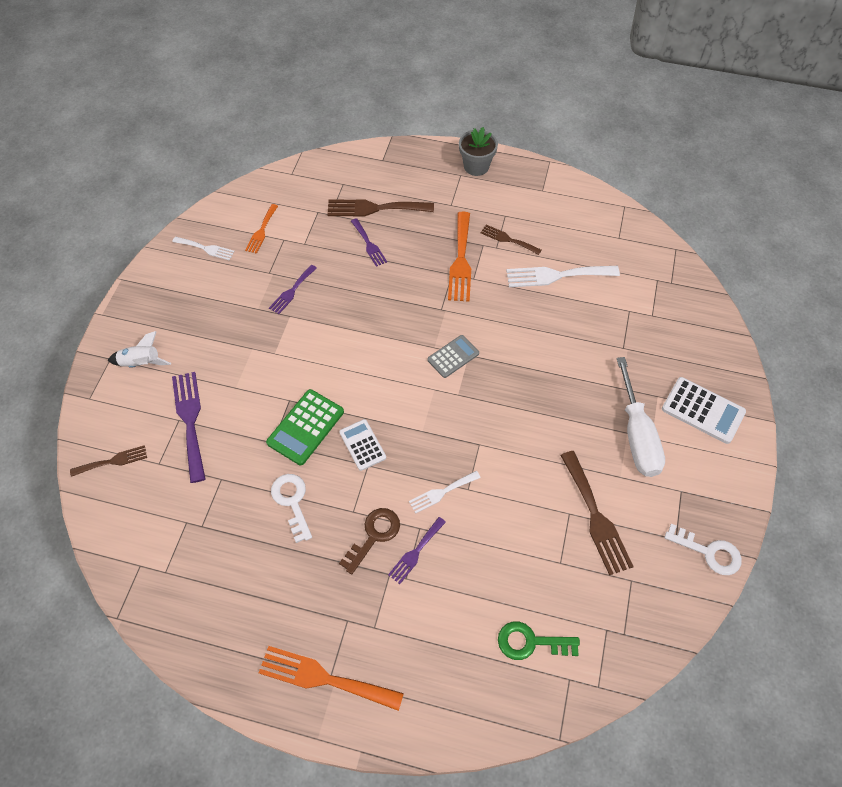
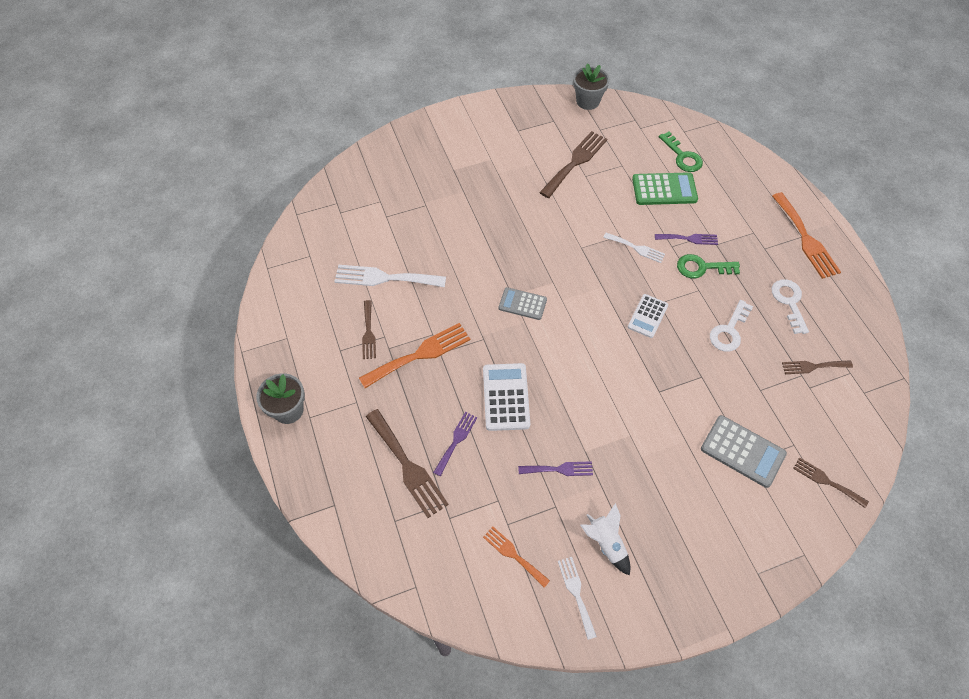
camera: 125 degrees left, 0 degrees up
(141, 363) = (736, 540): white rocket -> white rocket (606, 543)
(190, 420) = (742, 451): purple fork -> grey calculator
(199, 544) = (813, 366): none -> brown fork
(261, 231) = (513, 554): orange fork -> orange fork turned 120 degrees counterclockwise
(305, 427) = (669, 363): green calculator -> green calculator (664, 189)
(374, 536) = (702, 267): brown key -> green key
(556, 275) = (384, 278): white fork -> white fork turned 135 degrees clockwise
(637, 435) = (496, 167): white screwdriver -> none
(688, 601) = (587, 101): none -> grey flower pot
(703, 410) = (445, 142): white calculator -> white calculator (506, 397)
(709, 552) = (548, 104): white key -> white key (789, 302)

